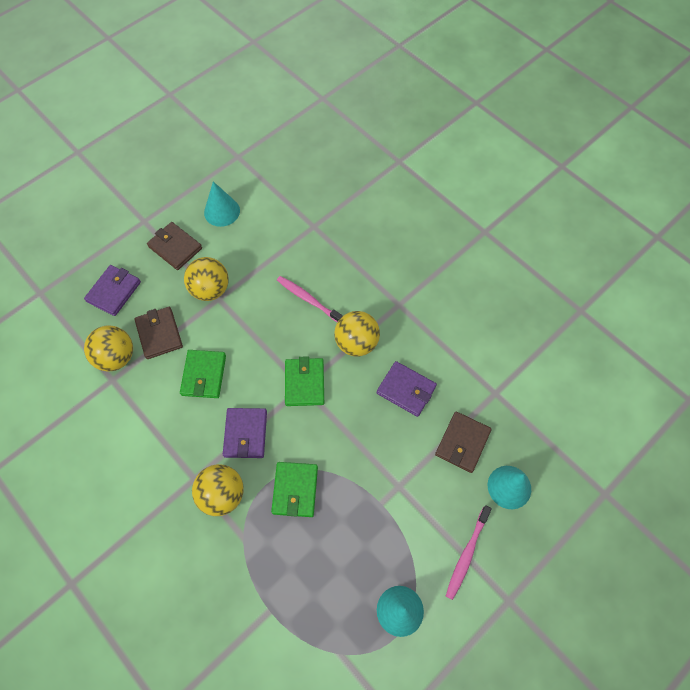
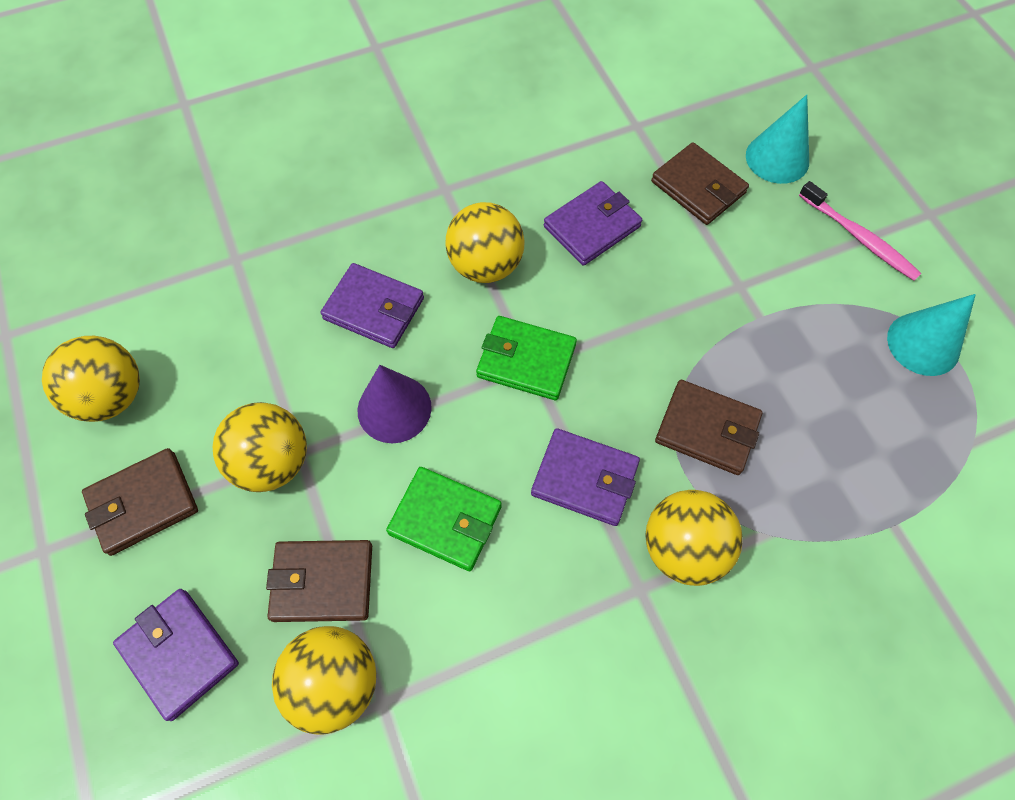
camera: 70 degrees left, 0 degrees up
(222, 211) = (112, 396): turquoise cone -> yellow ball
(255, 330) = (394, 408): none -> purple cone
(295, 490) = (707, 429): green wallet -> brown wallet
(308, 299) = (374, 309): pink toothbrush -> purple wallet

